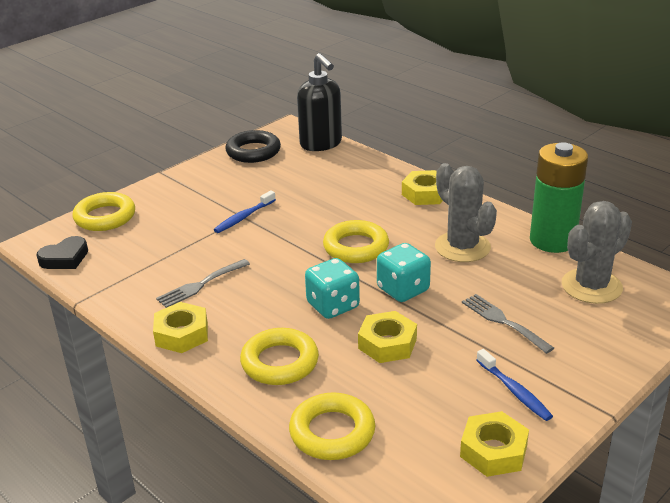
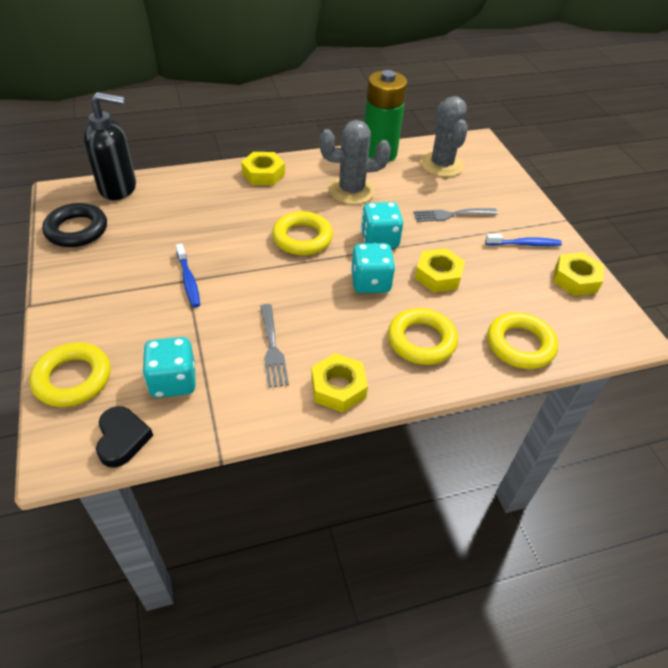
camera: 65 degrees left, 15 degrees up
(131, 255) = (173, 381): none -> turquoise dice

